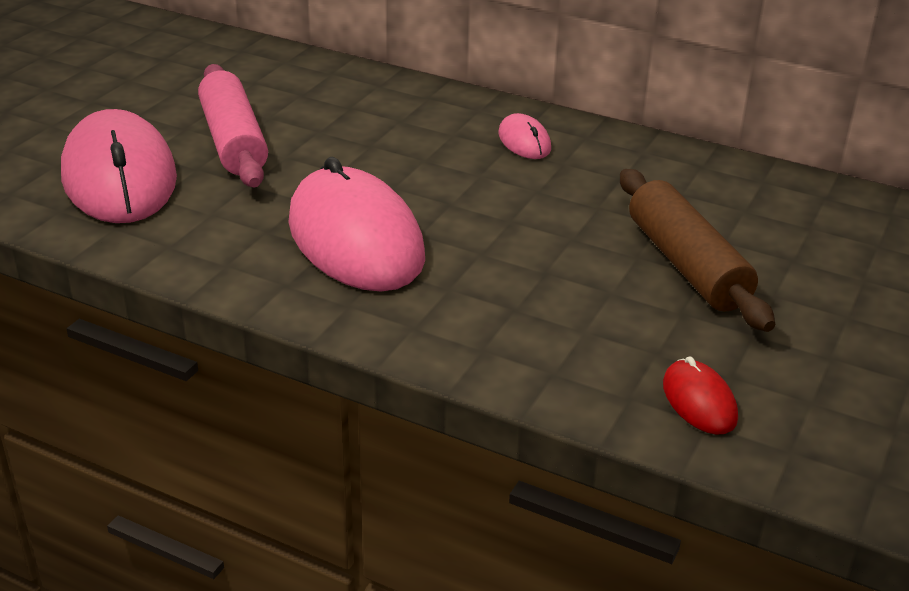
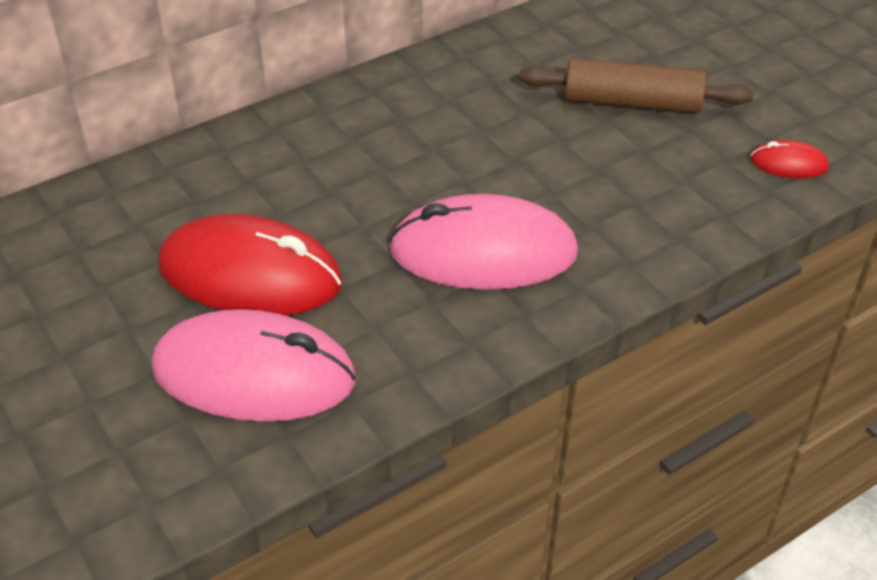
camera: 60 degrees left, 10 degrees up
(234, 141) = (250, 274): pink rolling pin -> red mouse
(524, 141) = (398, 106): pink mouse -> none

